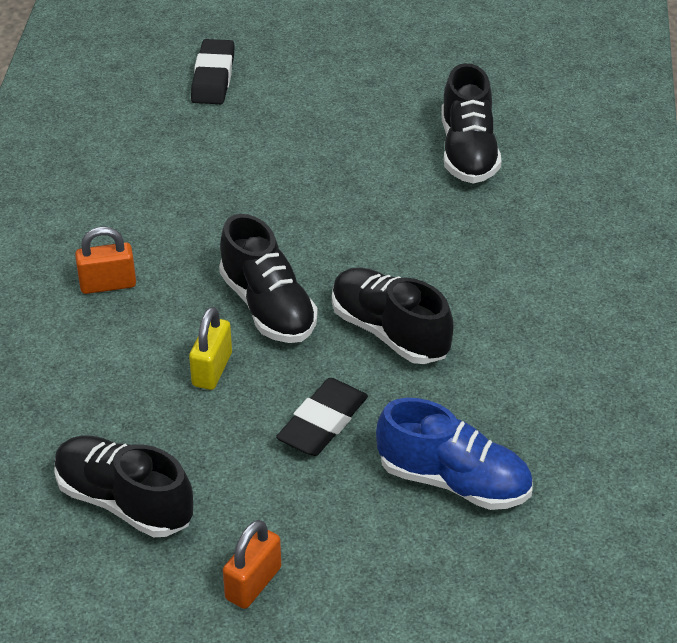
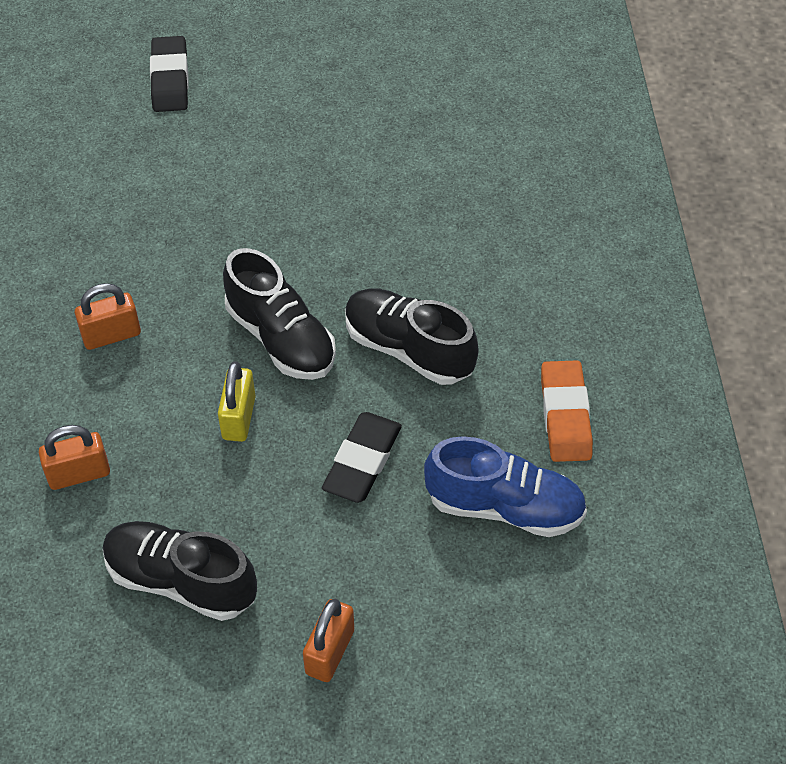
camera: 10 degrees left, 10 degrees up
(50, 397) = (79, 474): none -> orange padlock
(468, 152) = (446, 134): black shoe -> none
(532, 409) = (565, 415): none -> orange eraser

